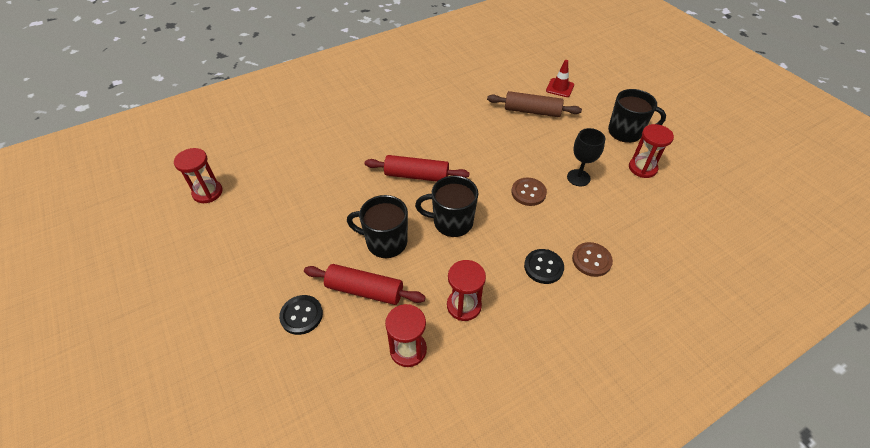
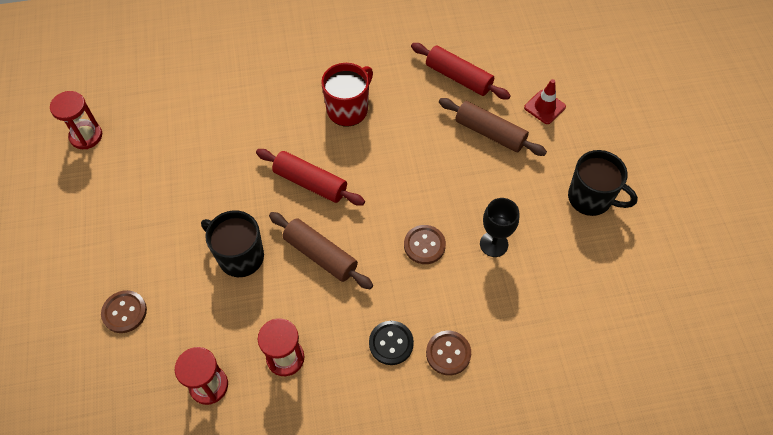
camera: 20 degrees right, 10 degrees up
(301, 315) = (124, 312): black button -> brown button
(365, 290) = (195, 306): red rolling pin -> red rolling pin (458, 77)
(420, 122) = (348, 109): none -> red mug
(452, 222) = (320, 255): black mug -> brown rolling pin
(642, 168) = (579, 256): red hourglass -> none

